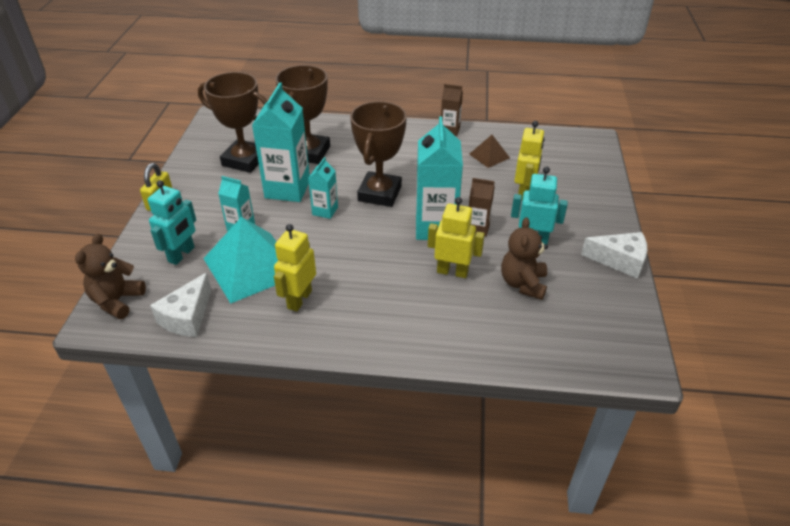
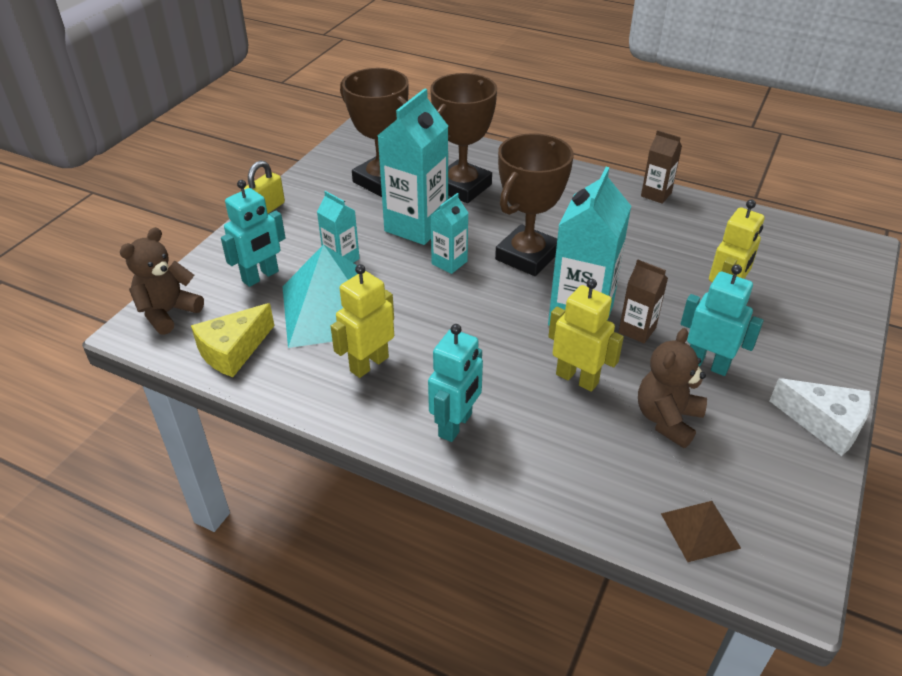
camera: 20 degrees right, 0 degrees up
(187, 317) = (233, 351): white cheese -> yellow cheese
(383, 326) = (456, 425): none -> turquoise robot
(489, 156) = (696, 238): brown pyramid -> brown pyramid (700, 530)

